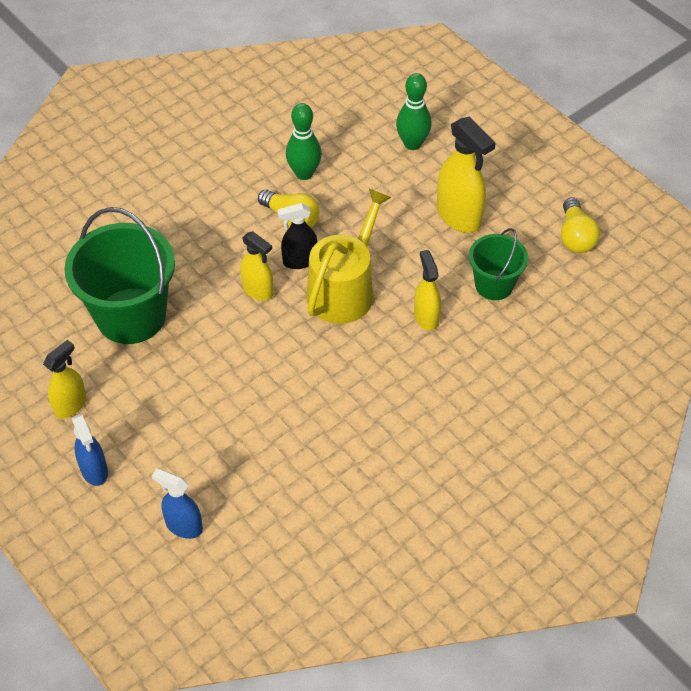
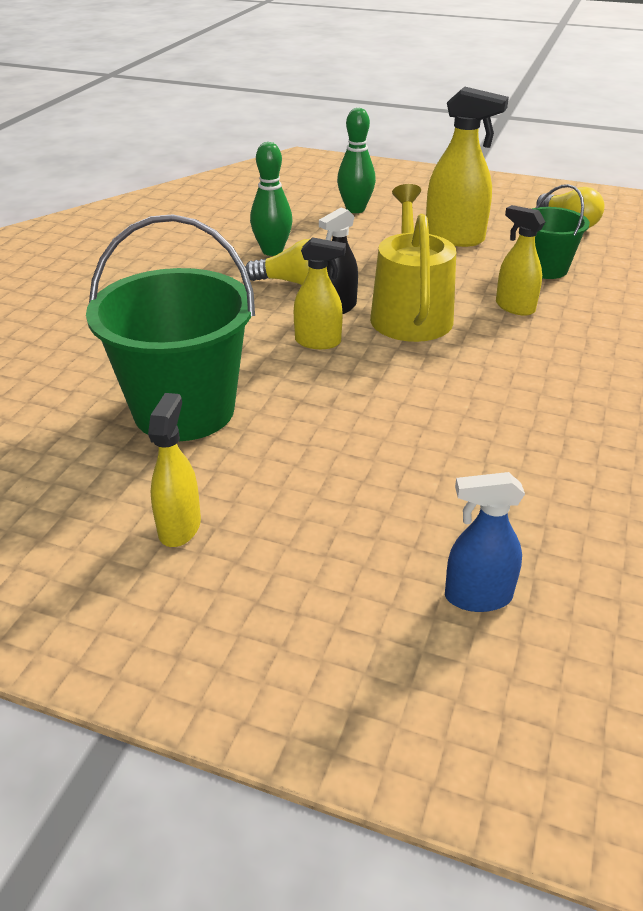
camera: 30 degrees left, 15 degrees down
(94, 471) = (284, 588): blue spray bottle -> none

